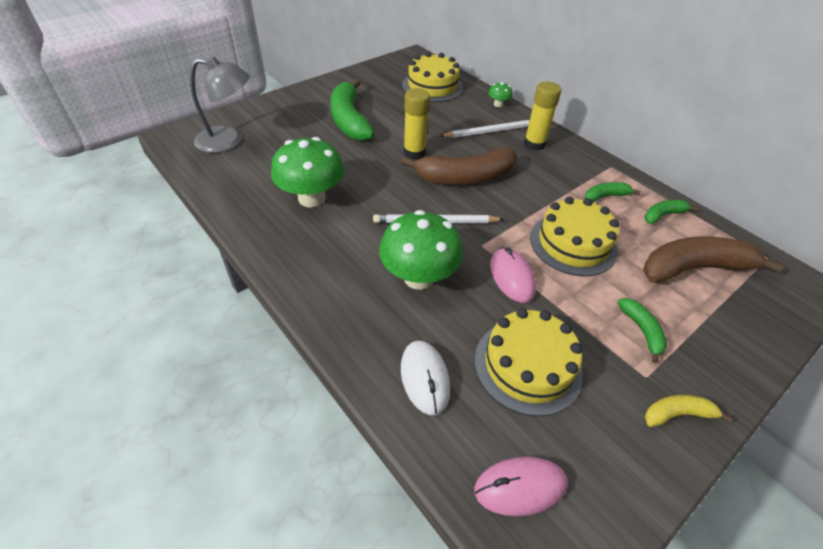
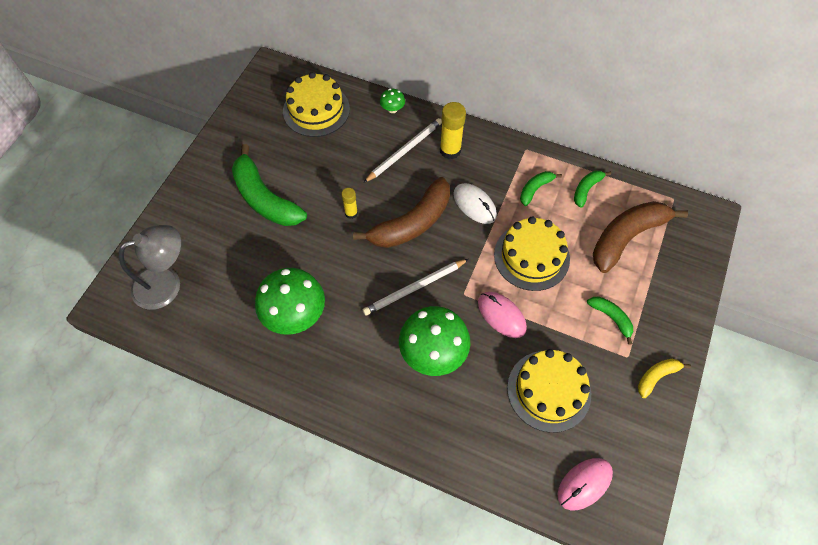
camera: 25 degrees left, 15 degrees up
(414, 152) = (351, 213): yellow glue stick -> yellow glue stick, size x0.58
(425, 378) = (486, 439): white mouse -> white mouse (474, 205)

